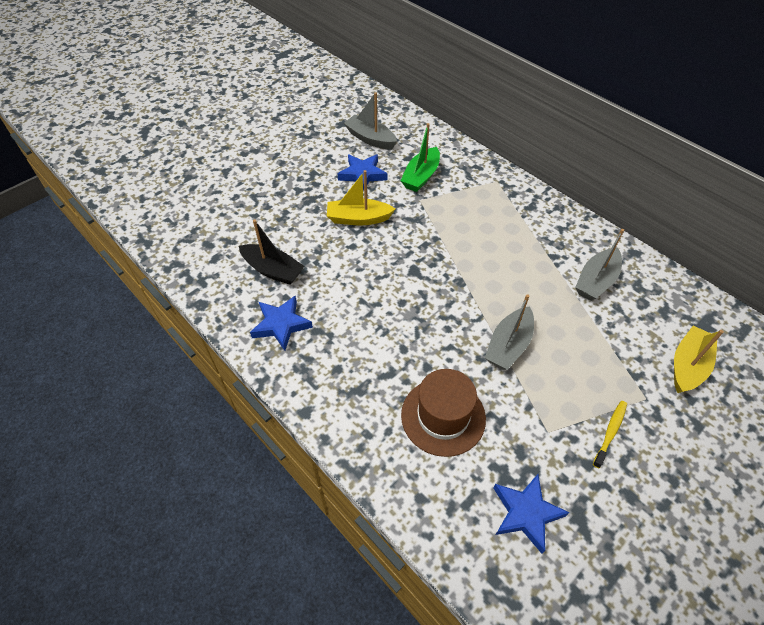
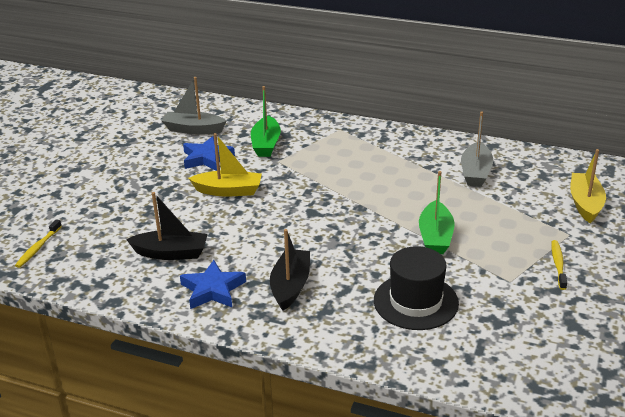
camera: 25 degrees left, 20 degrees down
(180, 224) = (38, 248): none -> yellow toothbrush
(345, 348) = (290, 286): none -> black boat
(358, 218) = (228, 191): yellow boat -> yellow boat turned 150 degrees counterclockwise
(443, 416) = (415, 302): brown hat -> black hat
(508, 345) = (435, 237): grey boat -> green boat
(526, 513) = (531, 338): blue star -> none

